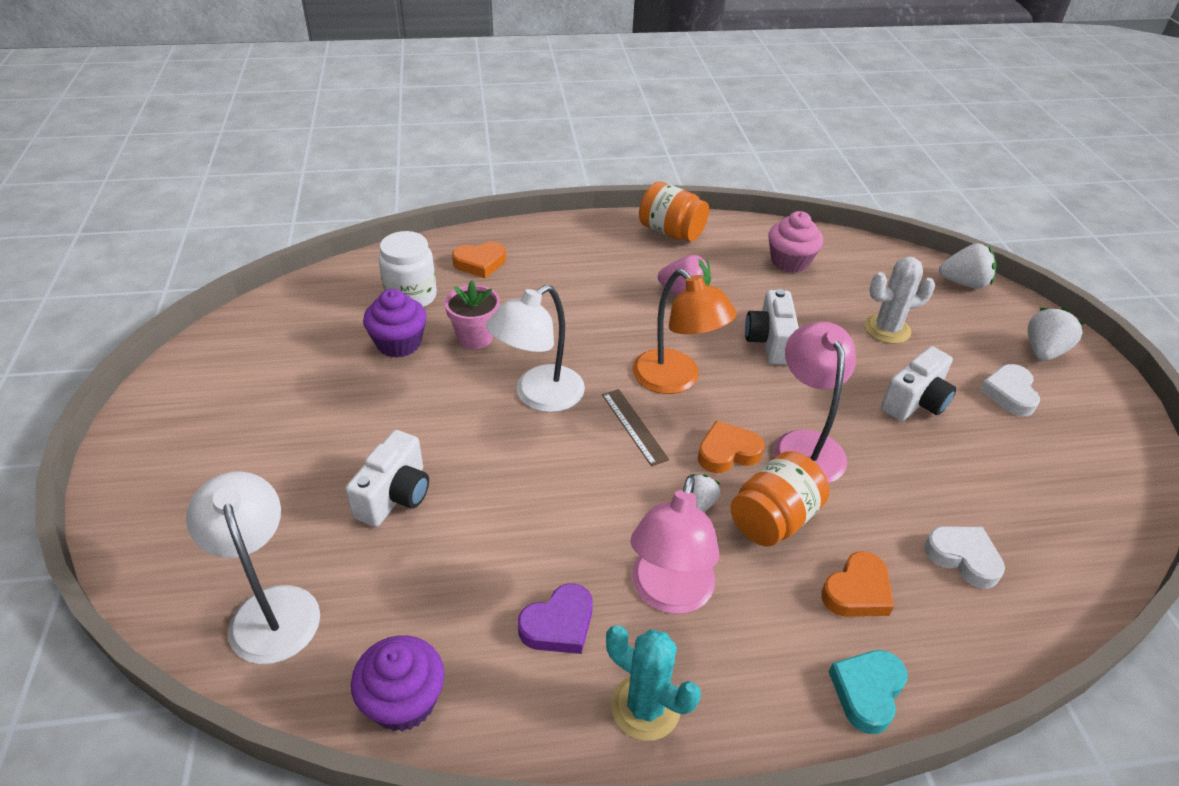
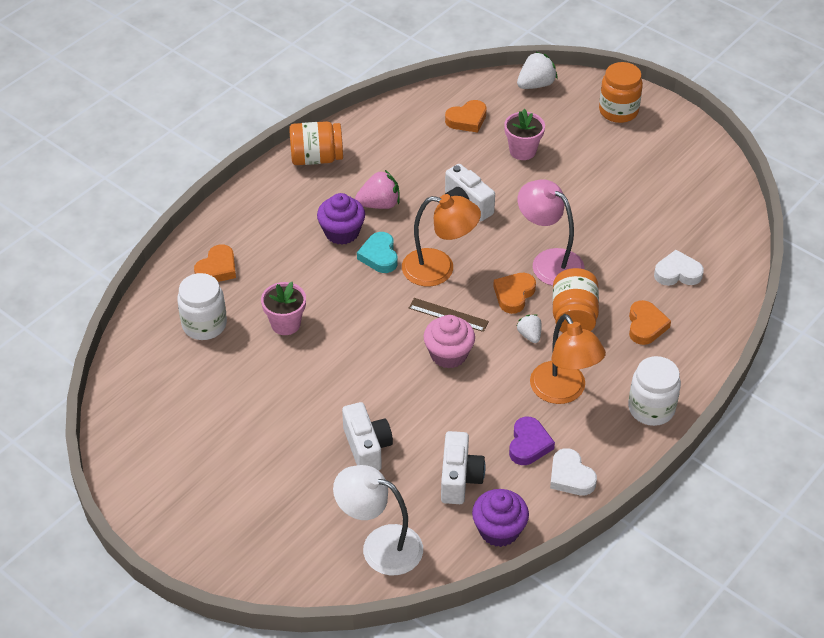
camera: 40 degrees left, 5 degrees up
(399, 343) = (242, 361): purple cupcake -> purple cupcake (342, 232)
(539, 396) = (373, 334): white lamp -> none
(645, 707) = (606, 449): turquoise cactus -> none
(668, 594) = (563, 392): pink lamp -> orange lamp
(760, 701) = (651, 408): none -> white jar
(790, 261) = (418, 134): pink cupcake -> pink cupcake (448, 354)
(854, 275) = (467, 120): none -> orange heart
(867, 692) = (690, 370): turquoise heart -> turquoise heart (379, 256)
(887, 329) = (522, 151): white cactus -> pink flower pot
(915, 402) = (580, 193): white camera -> white camera (459, 478)
(1009, 393) = (623, 154): white heart -> white heart (570, 476)
(1043, 351) = (618, 111): white strawberry -> orange jar

